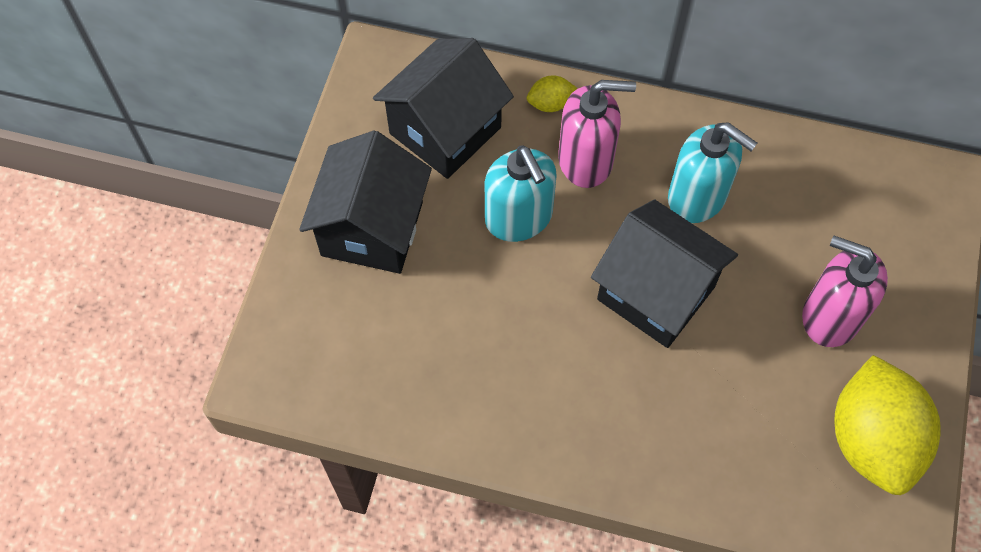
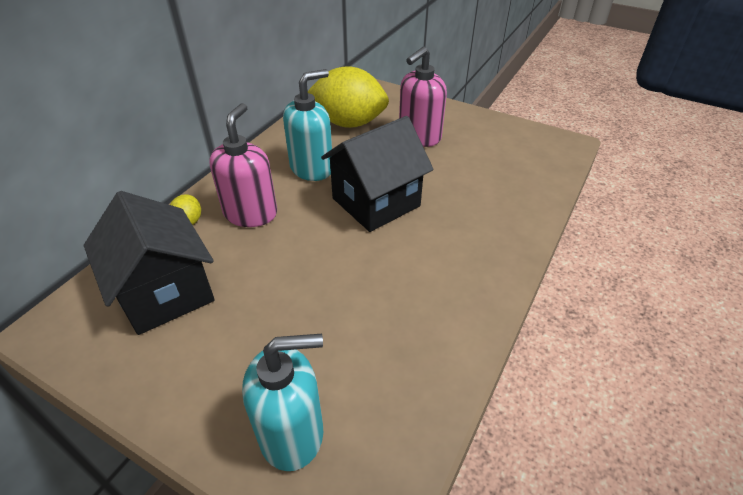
camera: 75 degrees left, 20 degrees down
(372, 228) = (232, 371): black house -> none
(519, 218) = (278, 261): turquoise soap dispenser -> turquoise soap dispenser (292, 433)
(871, 440) = (502, 140): yellow lemon -> yellow lemon (349, 123)

